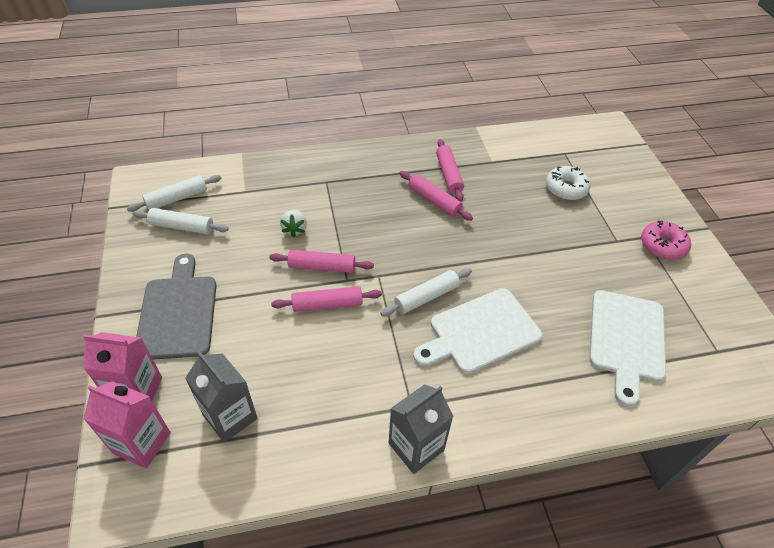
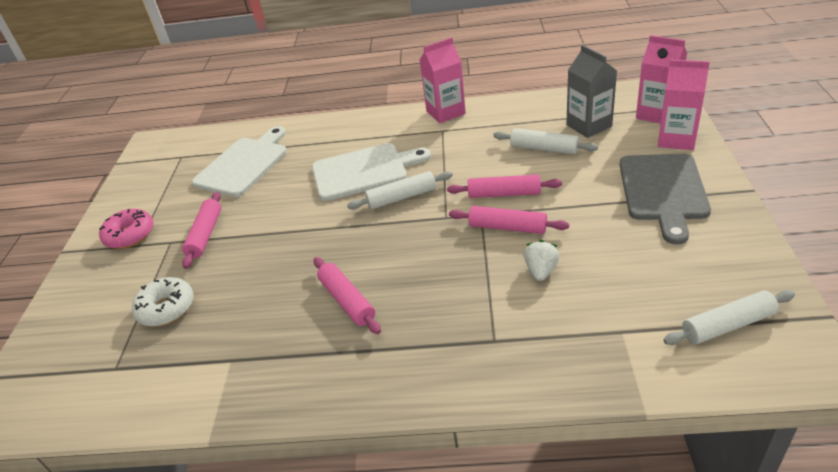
camera: 160 degrees left, 10 degrees down
(182, 226) = (699, 281): white rolling pin -> white rolling pin (544, 148)
(416, 446) = (445, 112): grey carton -> pink carton
(448, 175) = (307, 341): pink rolling pin -> pink rolling pin (206, 235)

